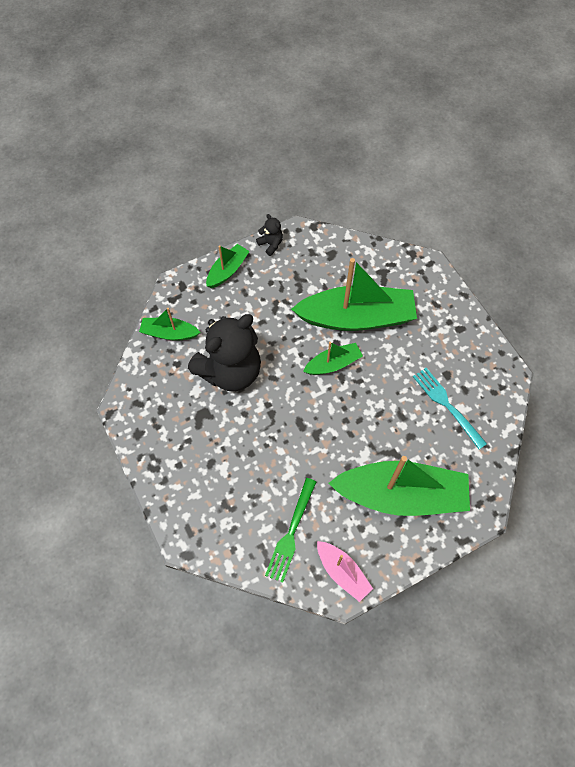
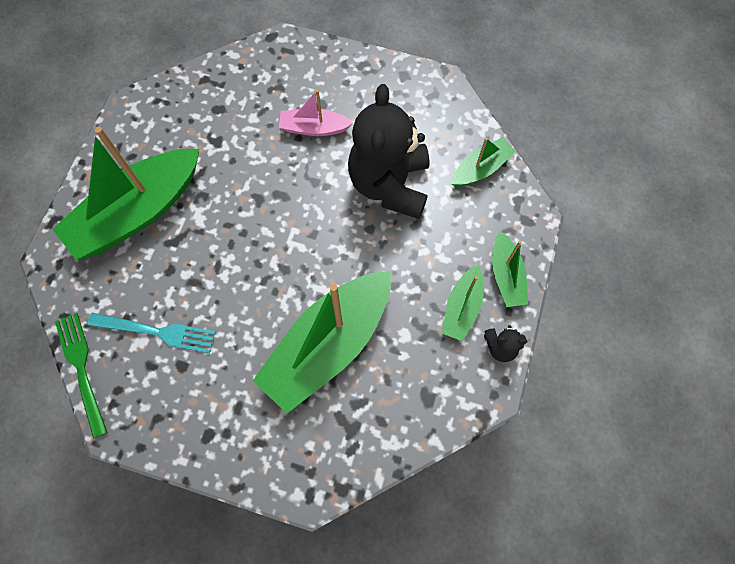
camera: 135 degrees right, 5 degrees up
(291, 532) = (206, 111): green fork -> green fork (82, 369)
(333, 364) = (304, 274): green boat -> green boat (462, 308)
(342, 572) = (139, 118): pink boat -> pink boat (314, 128)

